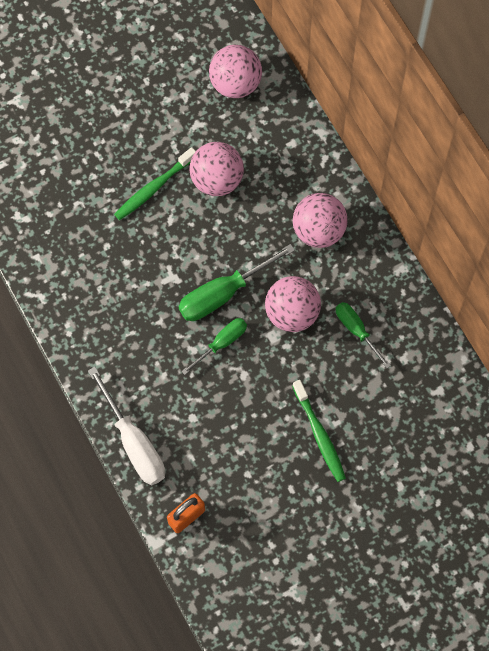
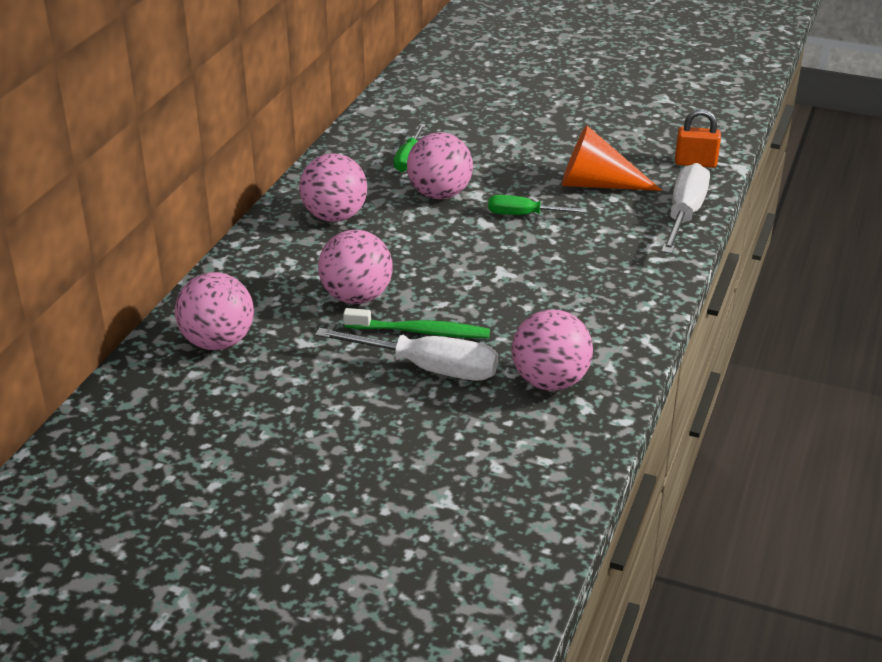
camera: 130 degrees left, 35 degrees down
(53, 216) = (550, 381): none -> pink ball
(118, 167) = (428, 368): none -> white screwdriver
(217, 423) = (597, 184): none -> orange cone
(223, 294) = (475, 236): green screwdriver -> none
(319, 435) = (527, 137): green toothbrush -> none

